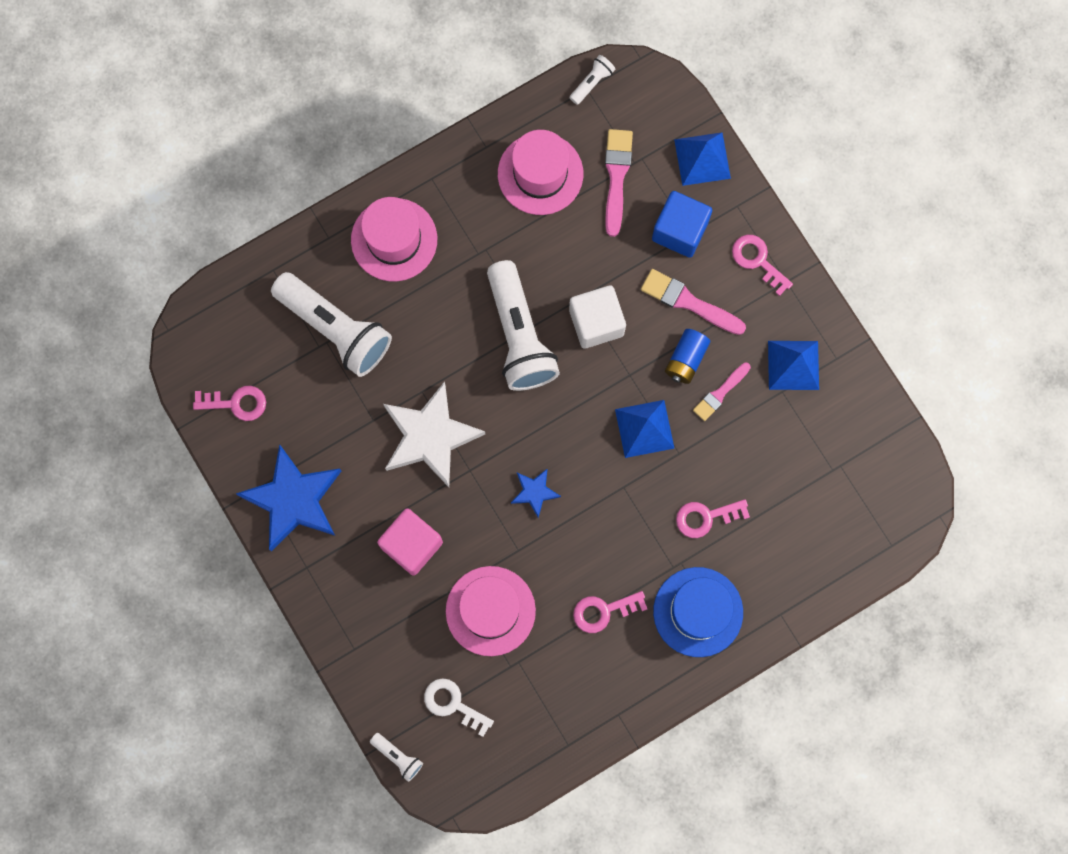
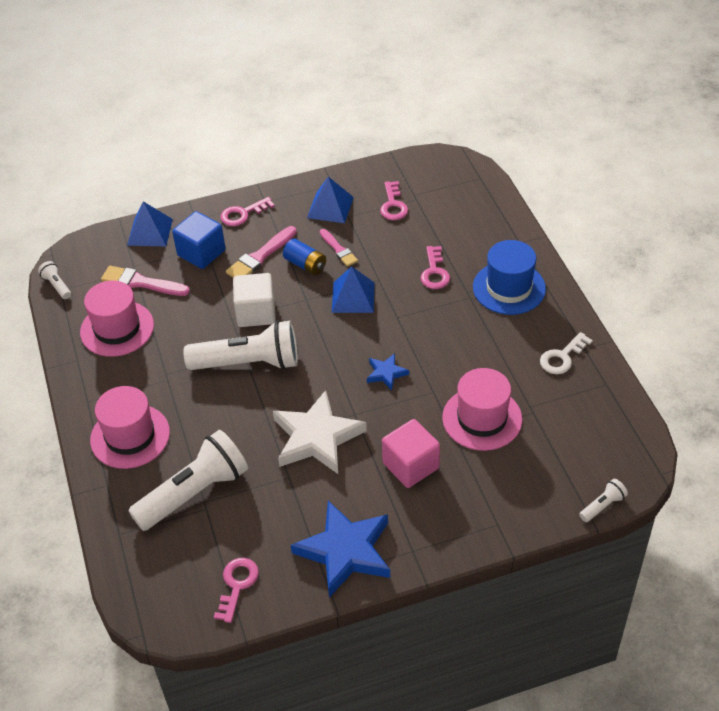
camera: 75 degrees left, 30 degrees down
(453, 704) = (560, 457): white key -> white key (562, 357)
(603, 611) = (497, 344): pink key -> pink key (393, 205)

